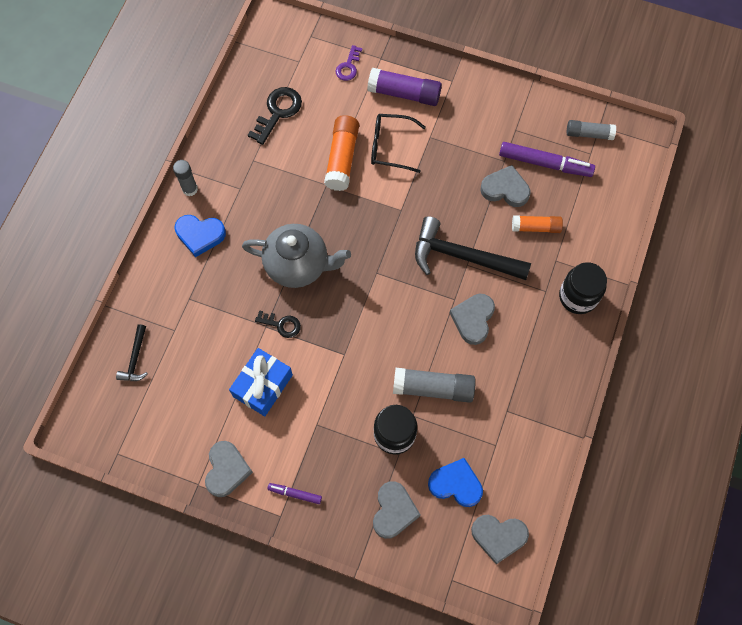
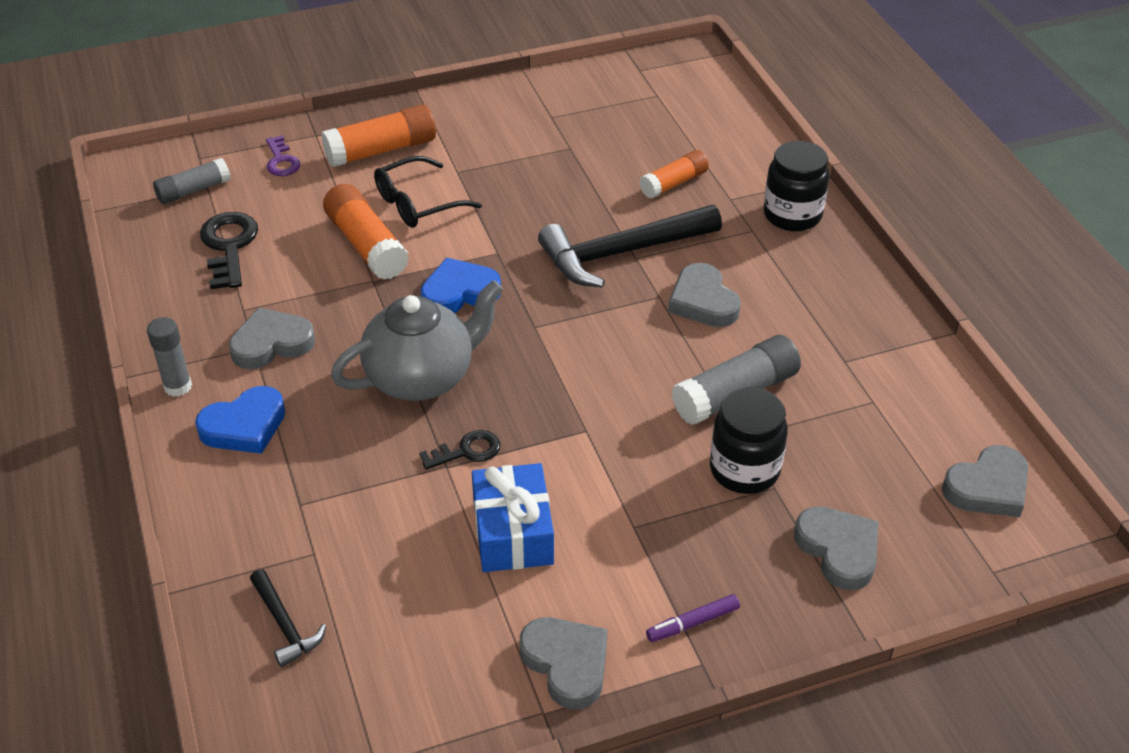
camera: 40 degrees left, 25 degrees down
(404, 93) = (381, 150): purple glue stick -> orange glue stick
(456, 484) = (876, 470): blue heart -> blue heart (459, 292)
(505, 189) = (600, 170): grey heart -> grey heart (271, 343)
(545, 163) = (618, 127): purple marker -> none
(589, 134) = (636, 81): grey glue stick -> grey glue stick (193, 190)

